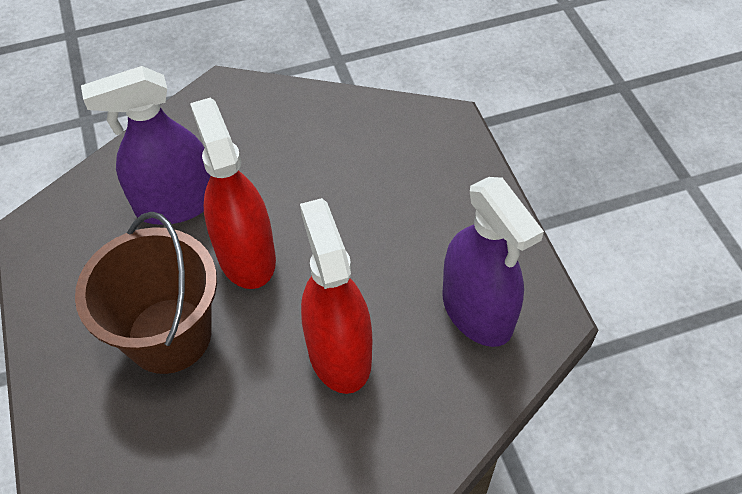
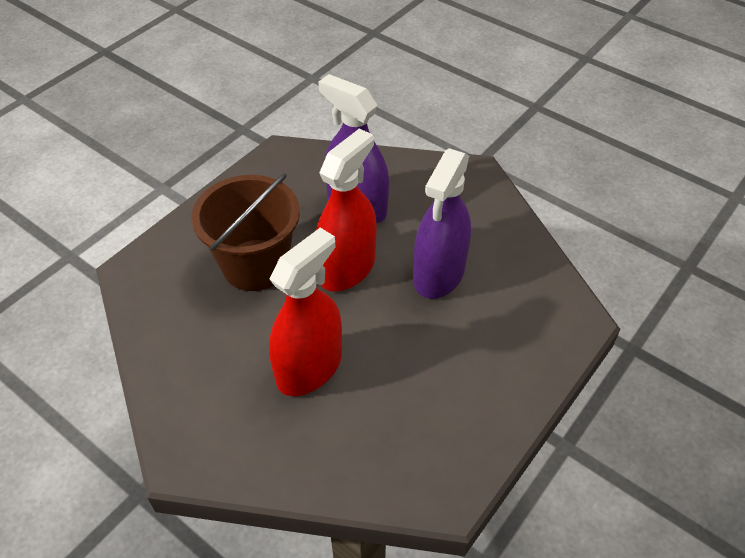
camera: 55 degrees right, 5 degrees down
(477, 311) = (412, 439): purple spray bottle -> purple spray bottle (439, 274)

